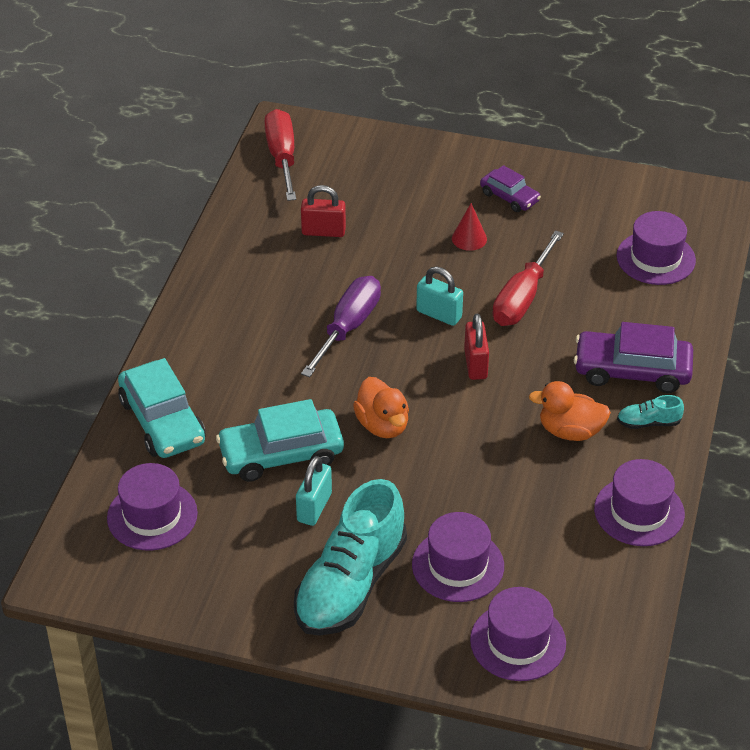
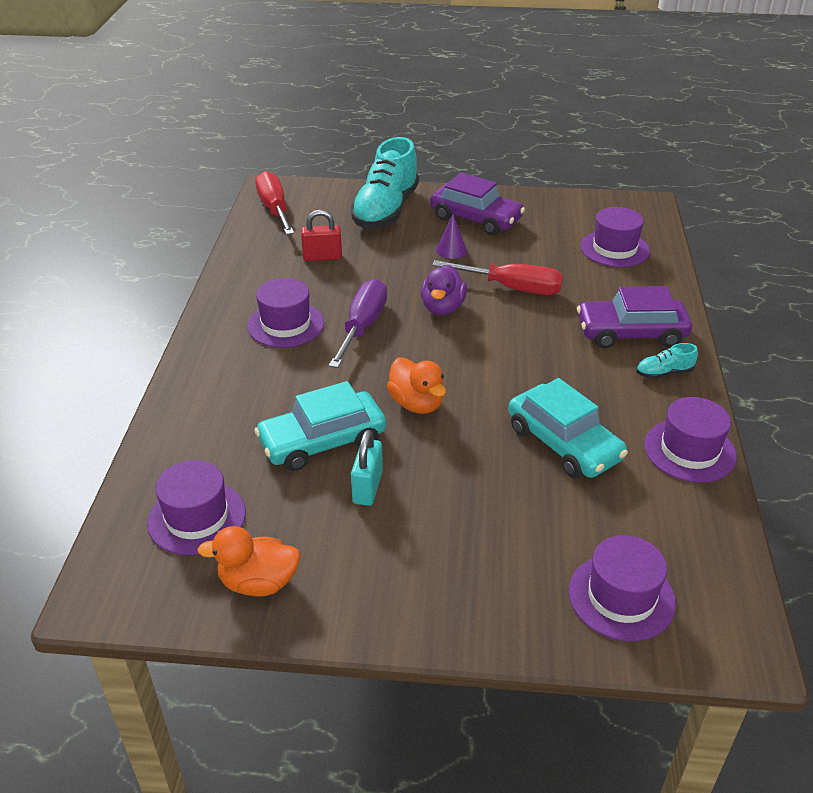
camera: 10 degrees left, 5 degrees down
(162, 421) = (196, 425): turquoise car -> turquoise car (564, 443)
(350, 584) = (424, 560): turquoise shoe -> turquoise shoe (386, 210)
(439, 314) = (442, 308): turquoise padlock -> purple duck
(458, 565) = (531, 525): purple hat -> purple hat (286, 324)
(469, 238) = (451, 250): red cone -> purple cone
(475, 364) = (488, 343): red padlock -> none
(509, 197) = (476, 219): purple car -> purple car, size x1.73
(522, 298) = (512, 288): red screwdriver -> red screwdriver turned 90 degrees counterclockwise
(570, 431) = (595, 388): orange duck -> orange duck (258, 582)

